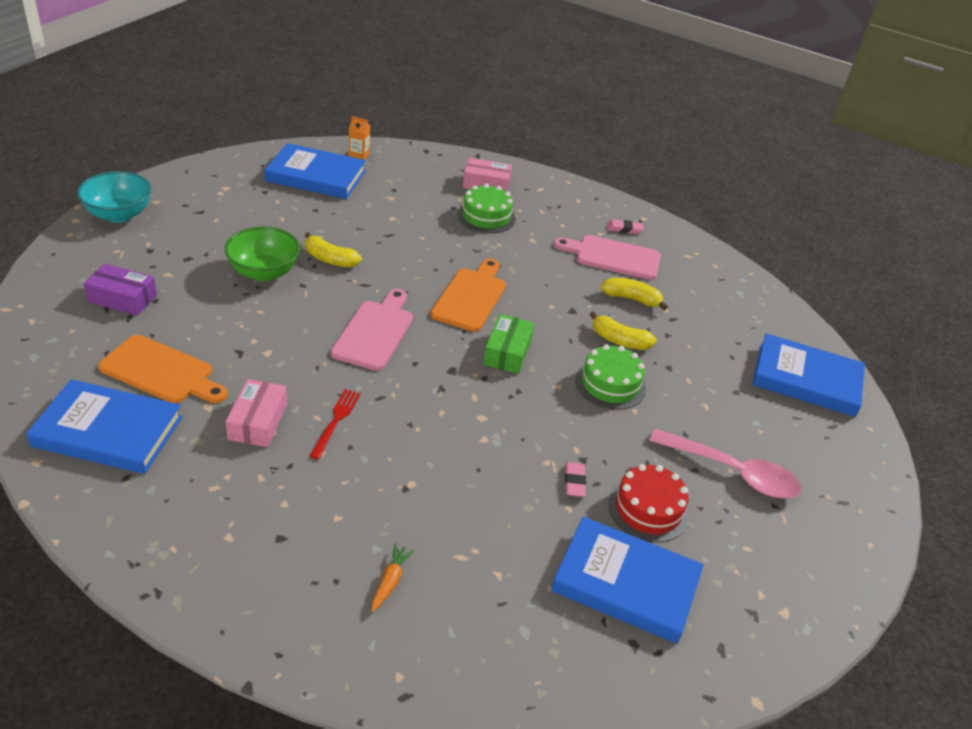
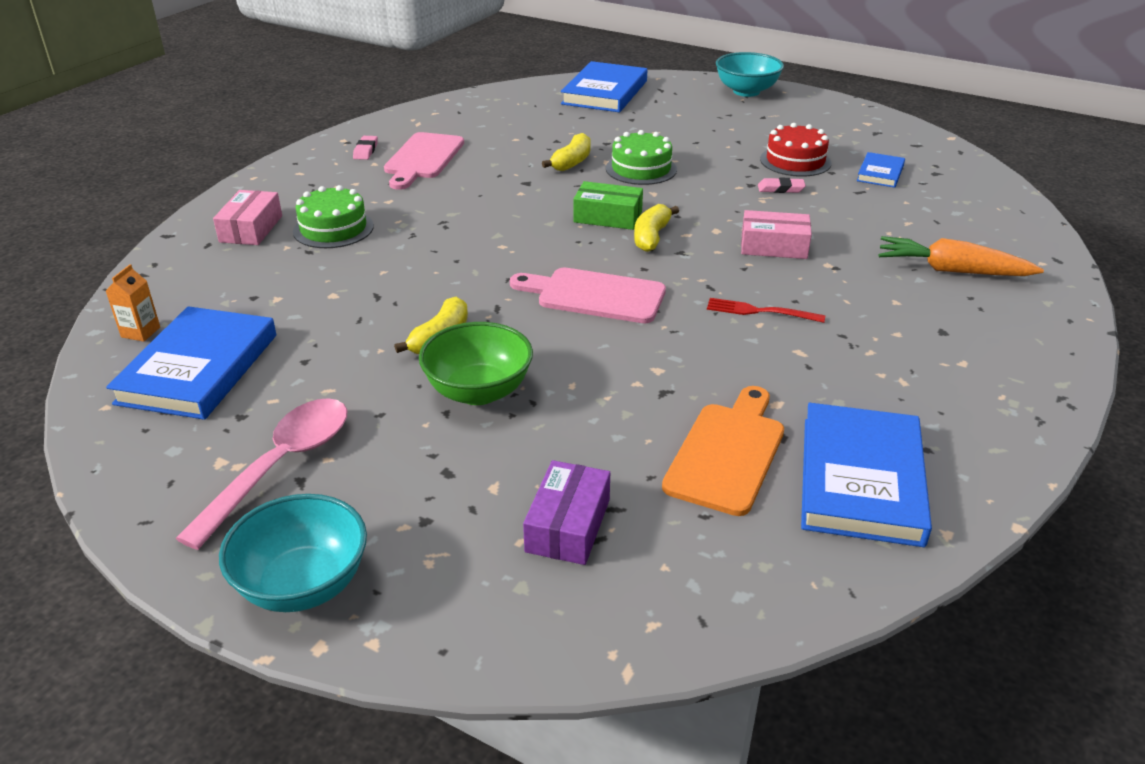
camera: 85 degrees left, 5 degrees down
(258, 422) = (786, 363): pink box -> pink box (774, 246)
(390, 581) = (951, 270): orange carrot -> orange carrot, size x2.00
(471, 297) = (512, 237): orange cutting board -> none
(625, 583) = (880, 173): blue book -> blue book, size x0.52
(631, 299) = (500, 153): yellow banana -> yellow banana (651, 237)
(733, 472) = (734, 128): pink spoon -> pink spoon (281, 466)
(855, 505) = (746, 91): none -> turquoise bowl

